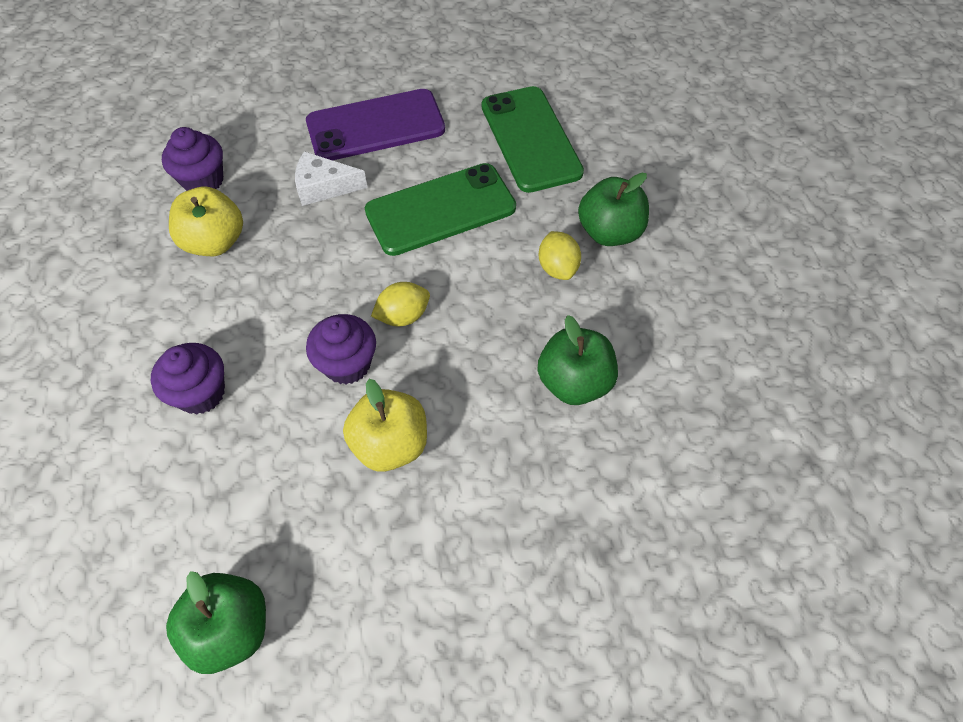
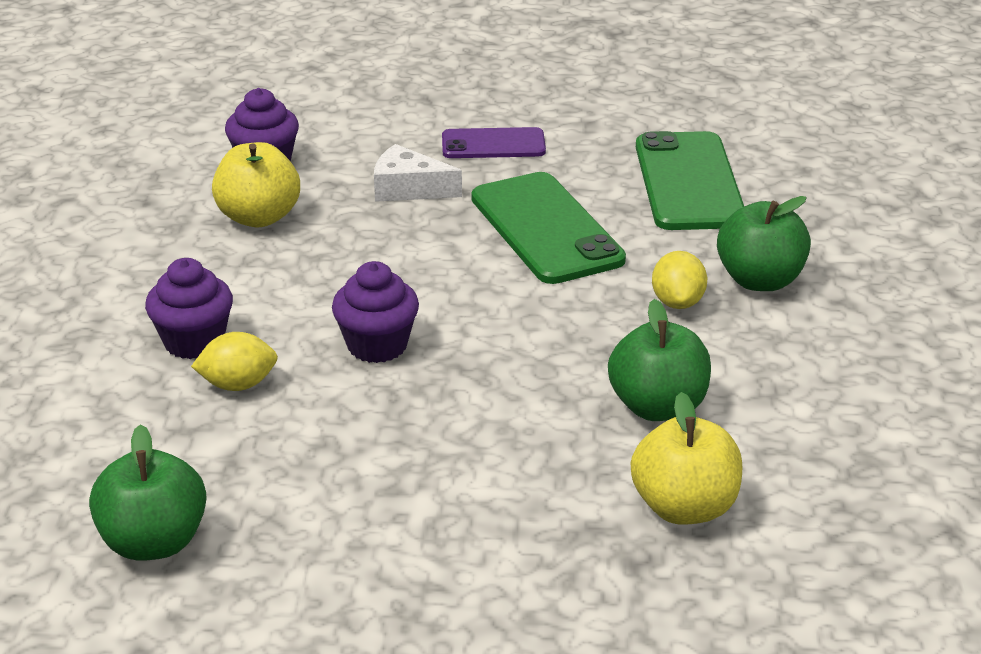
camera: 15 degrees right, 25 degrees down
(375, 126) = (493, 144): purple phone -> purple phone, size x0.60
(390, 444) = (403, 422): yellow apple -> yellow apple (684, 507)
(403, 316) = (462, 314): yellow lemon -> yellow lemon (238, 385)
(440, 209) = (546, 229): green phone -> green phone turned 75 degrees clockwise

